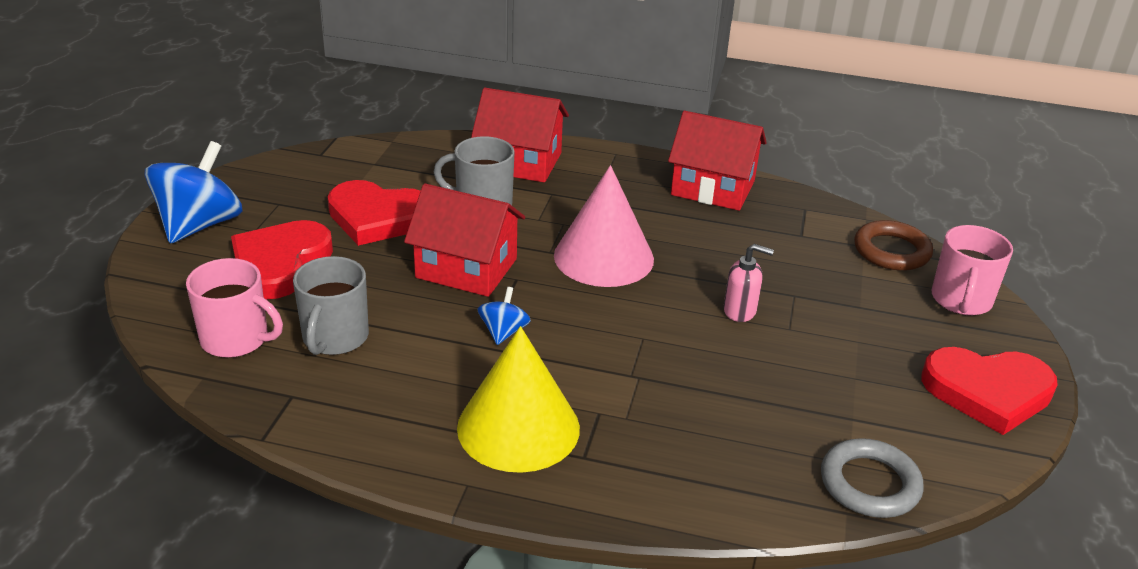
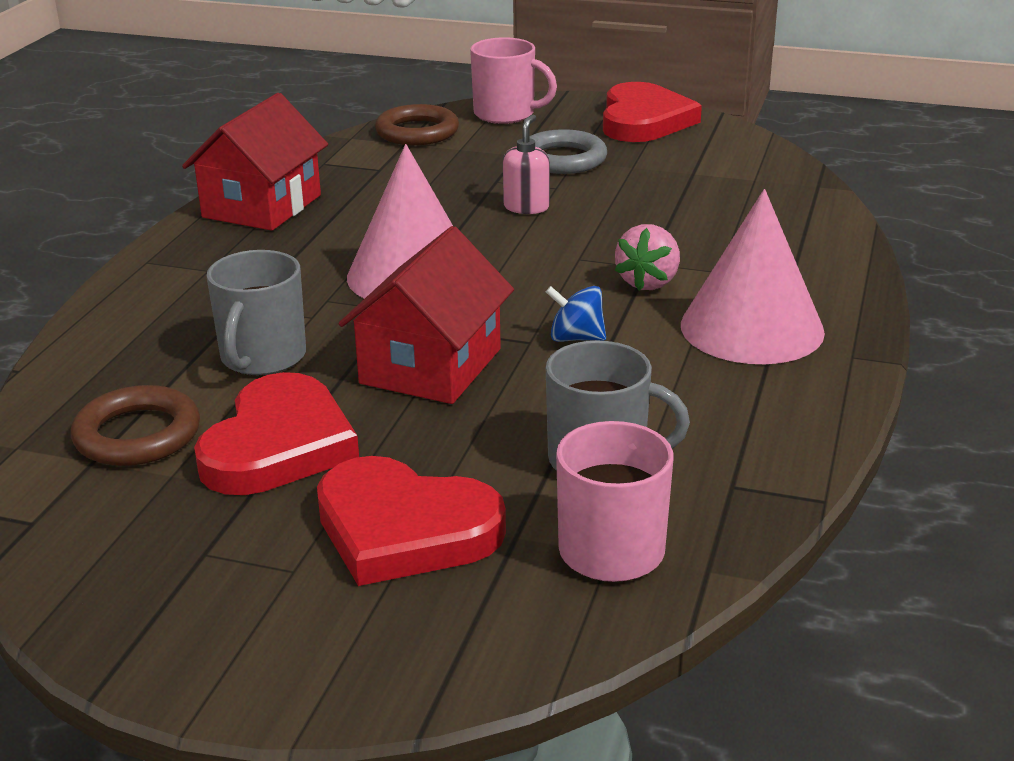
camera: 85 degrees left, 5 degrees down
(199, 225) = (262, 640): blue spinning top -> none
(397, 173) = (137, 435): none -> brown ring
(518, 427) = (752, 328): yellow cone -> pink cone
(520, 162) = (143, 330): red house -> none
(600, 374) = (648, 282): none -> pink strawberry
(869, 484) = (779, 174): grey ring -> grey ring (563, 159)

